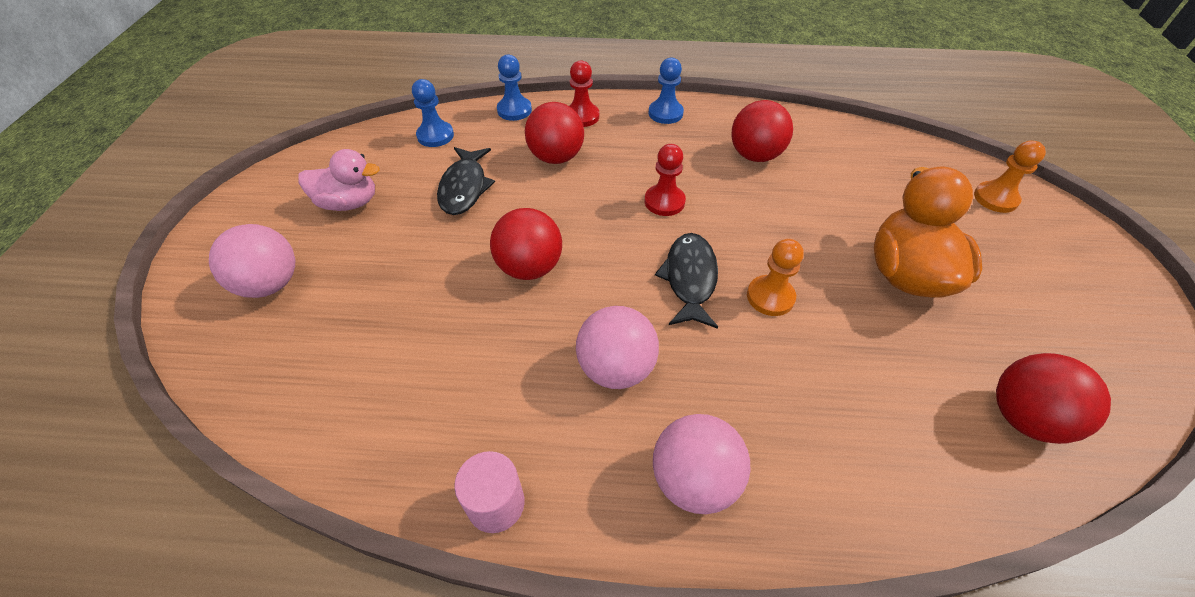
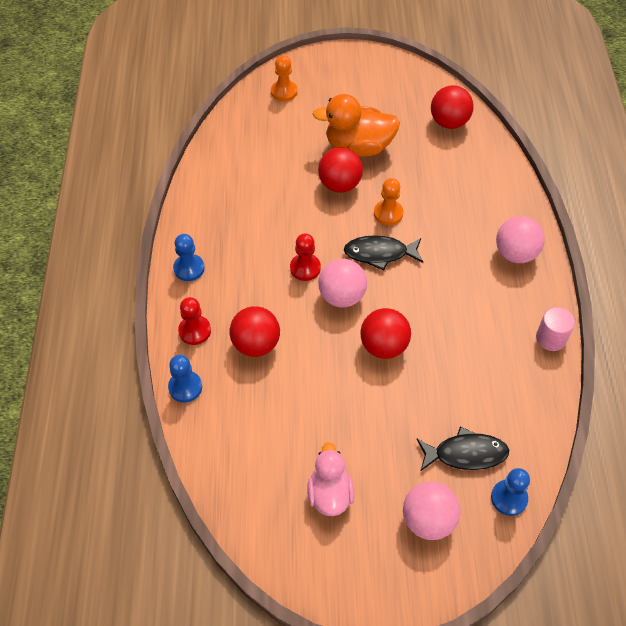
camera: 95 degrees left, 5 degrees up
(435, 136) = (229, 448): blue pawn -> blue pawn (509, 498)
(464, 187) = (301, 407): black fish -> black fish (465, 454)
(616, 368) = (456, 290): pink ball -> pink ball (342, 296)
(755, 155) = (245, 211): red ball -> red ball (340, 185)

